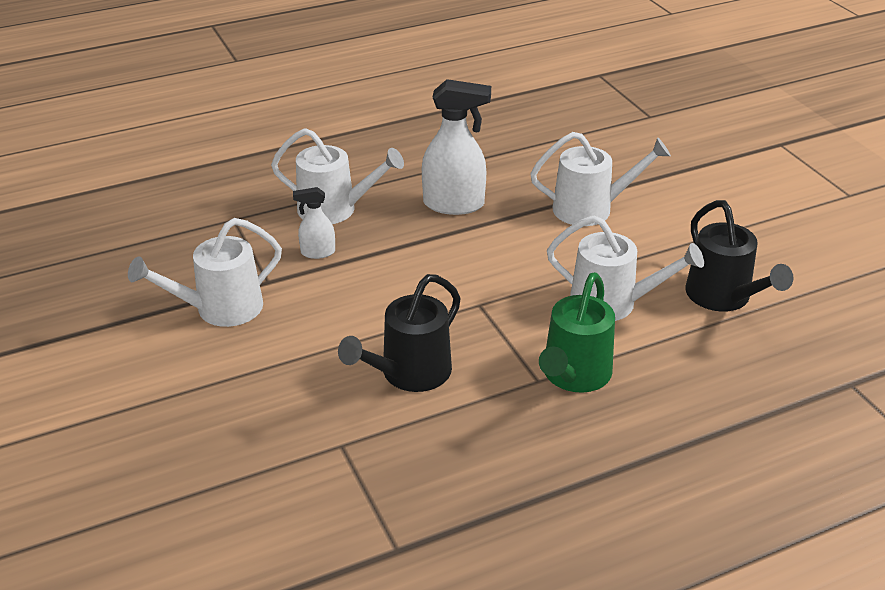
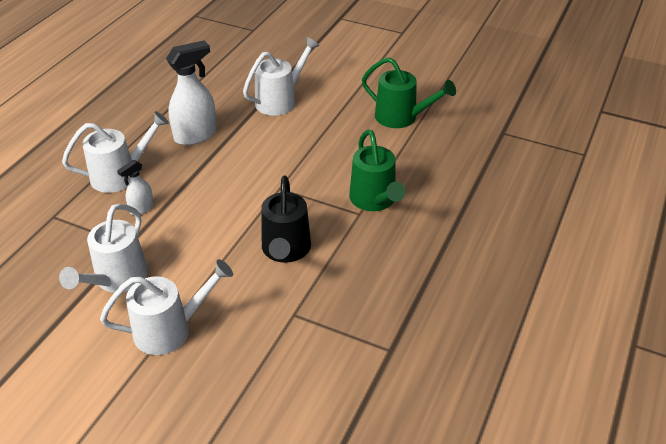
camera: 40 degrees left, 5 degrees up
(613, 303) = (351, 149): white watering can -> white watering can (171, 329)
(723, 298) = (402, 118): black watering can -> green watering can

